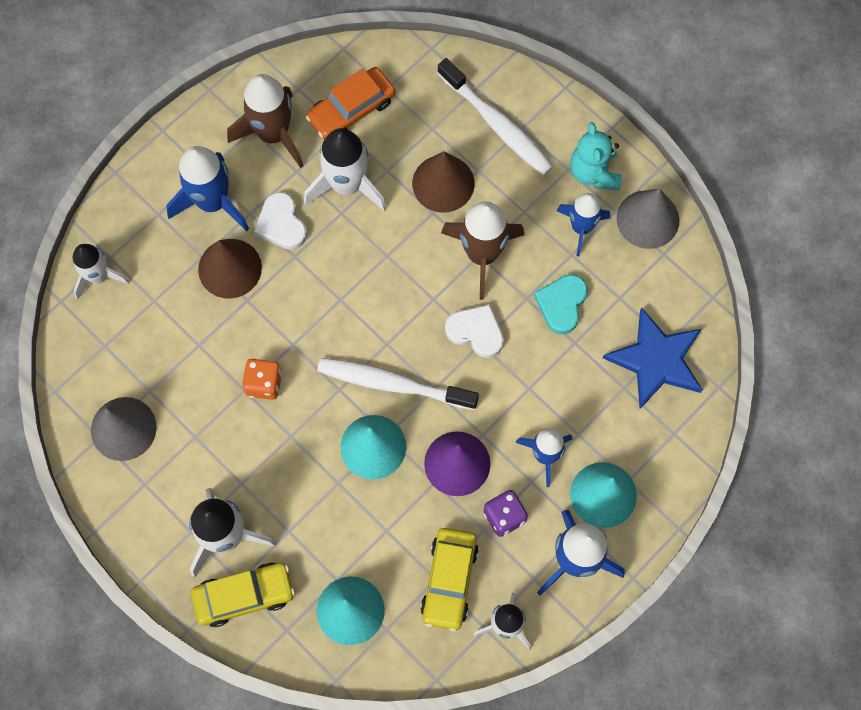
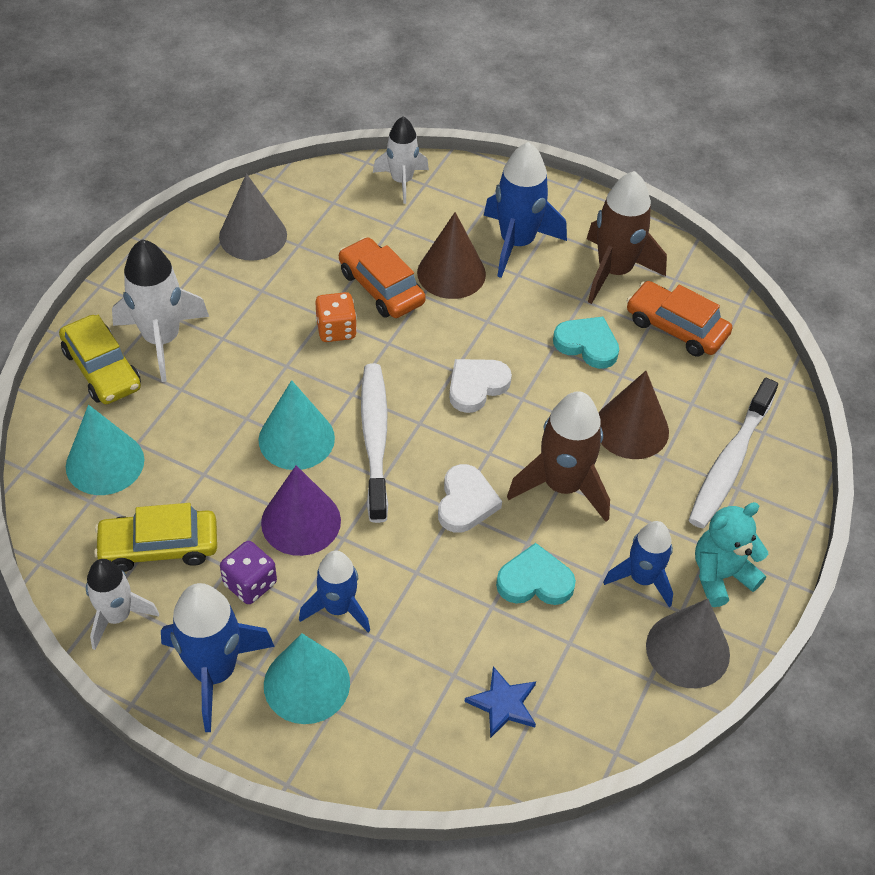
camera: 70 degrees right, 20 degrees down
(227, 332) = (381, 287): none -> orange car
(281, 224) = (518, 302): white heart -> white heart (476, 386)
(347, 185) = (587, 344): white rocket -> turquoise heart
(656, 360) = (503, 704): blue star -> blue star, size x0.54

